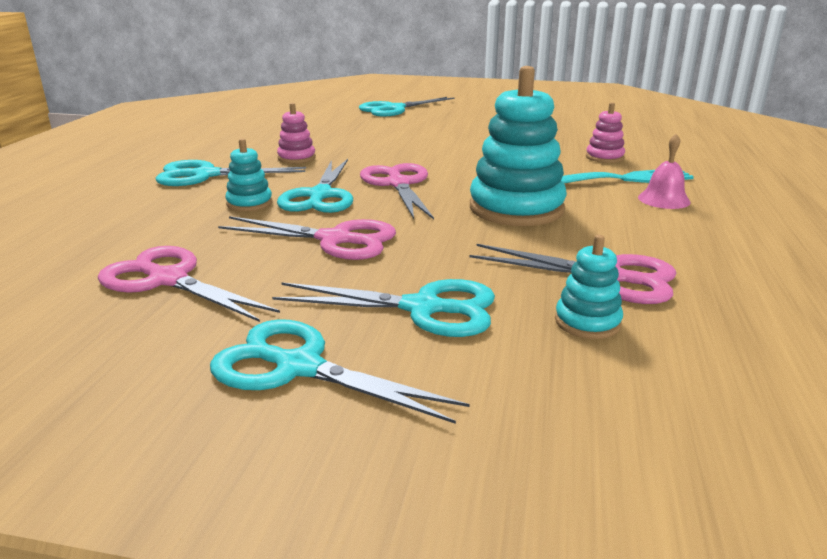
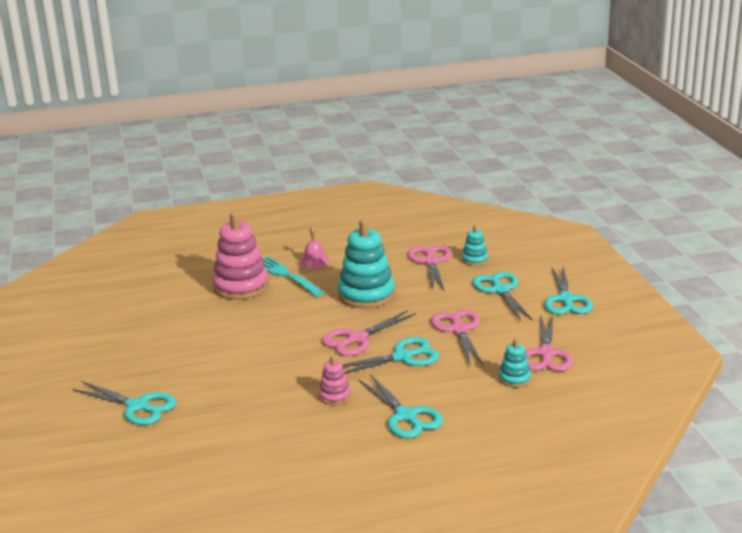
camera: 115 degrees left, 0 degrees up
(249, 203) = (438, 375): turquoise stacking toy -> turquoise stacking toy (514, 379)
(604, 157) = (241, 286): pink stacking toy -> pink stacking toy, size x2.05

